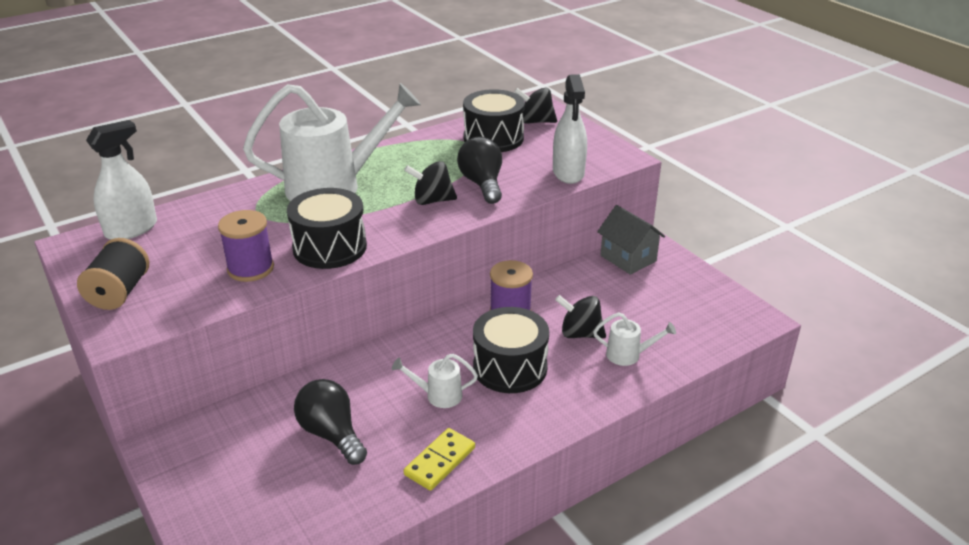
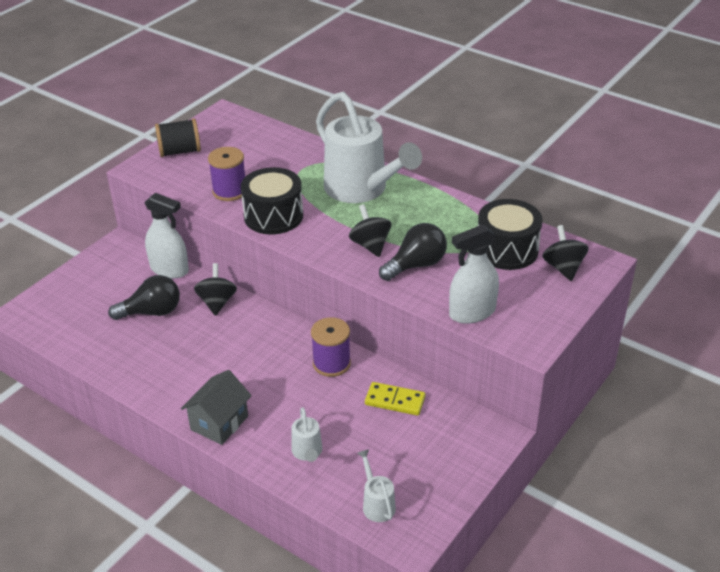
camera: 70 degrees right, 5 degrees up
(131, 229) = (252, 127): white spray bottle -> white spray bottle (169, 269)
(332, 434) = (152, 312): black light bulb -> black light bulb turned 45 degrees clockwise
(438, 395) = (210, 351): white watering can -> white watering can (377, 504)
(440, 461) = (142, 372): yellow domino -> yellow domino (395, 400)
(510, 367) = (259, 382): black drum -> none
(580, 333) = (323, 414): black spinning top -> black spinning top (217, 302)
(628, 258) = (461, 423): grey house -> grey house (219, 423)

